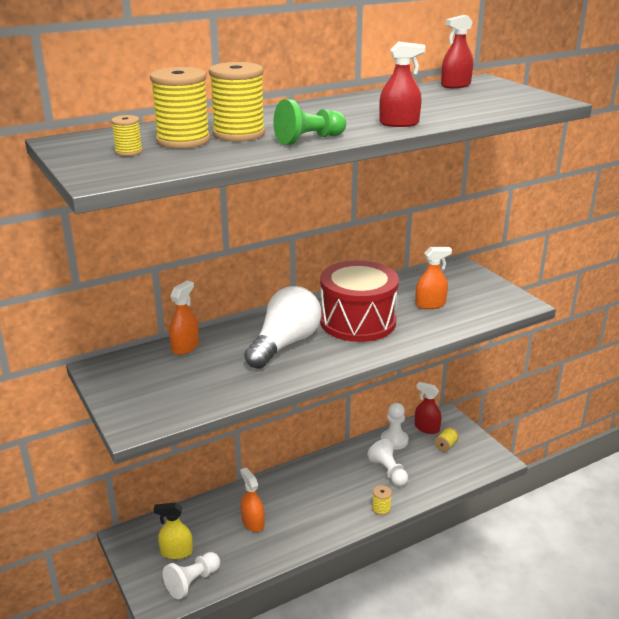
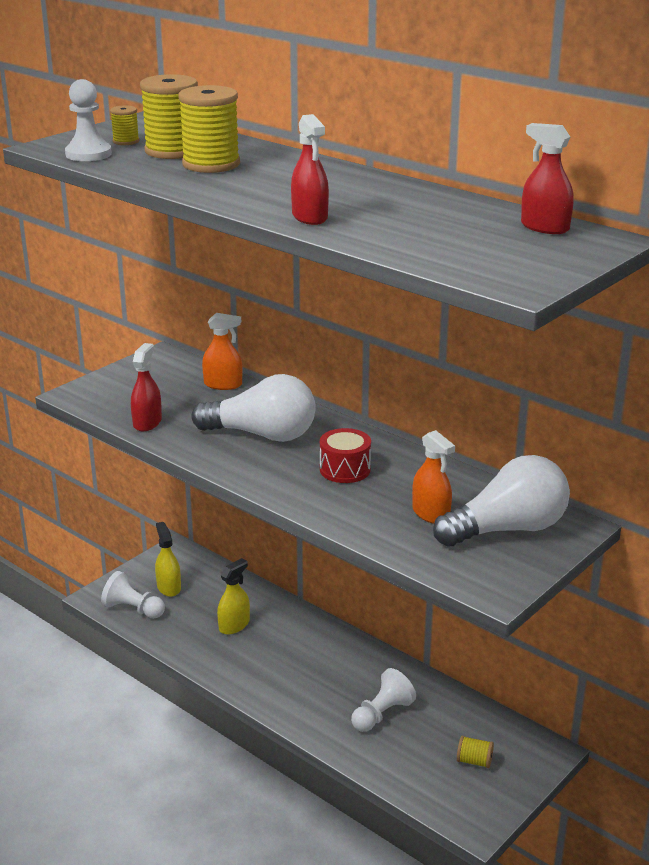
camera: 70 degrees right, 0 degrees up
(253, 522) = (234, 625): orange spray bottle -> yellow spray bottle
(309, 140) = (211, 190): green pawn -> none
(357, 321) = (345, 469): red drum -> red drum, size x0.50
(381, 509) = (307, 721): yellow spool -> none
(394, 440) = (451, 707): white pawn -> white pawn (88, 154)
(426, 428) = (502, 735): red spray bottle -> red spray bottle (147, 422)
(458, 286) = (507, 529): none -> white light bulb

